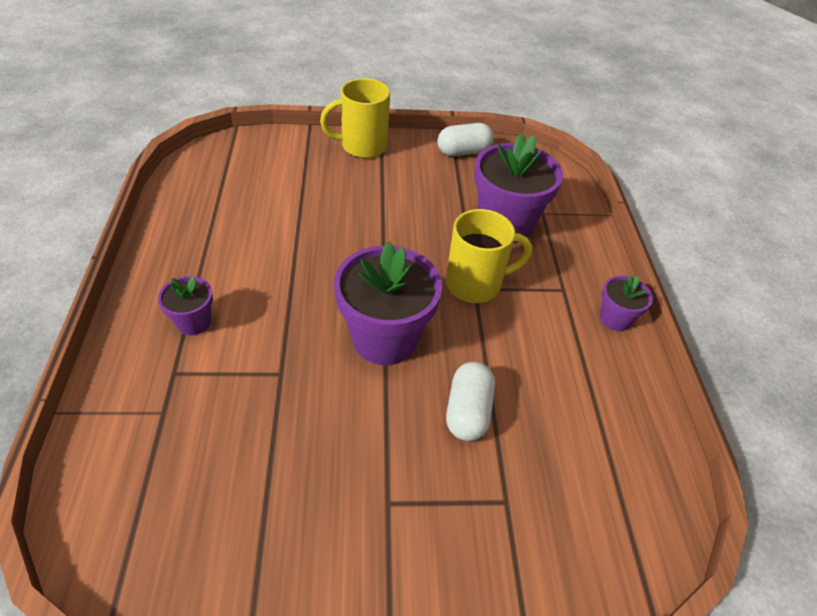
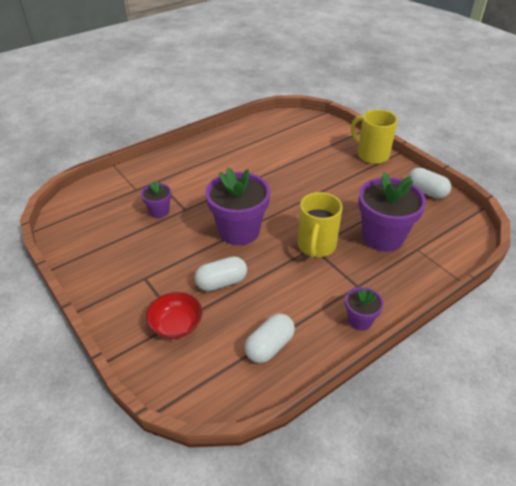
camera: 60 degrees right, 5 degrees down
(193, 322) = (188, 171): purple flower pot -> purple flower pot (159, 211)
(475, 284) = (316, 246): yellow mug -> yellow mug turned 60 degrees clockwise
(513, 508) = (176, 325): none -> red bowl
(608, 422) = (269, 346): none -> white capsule

